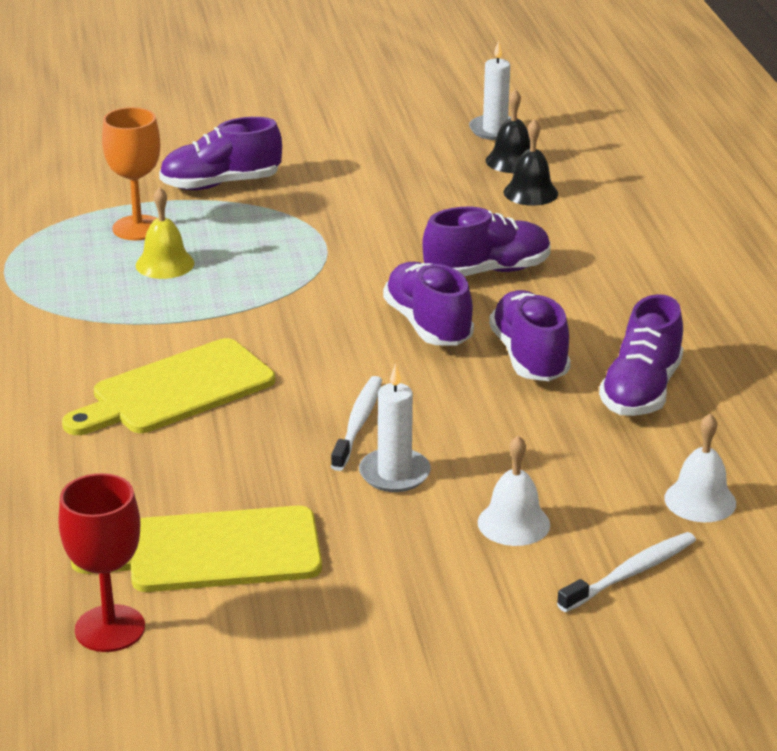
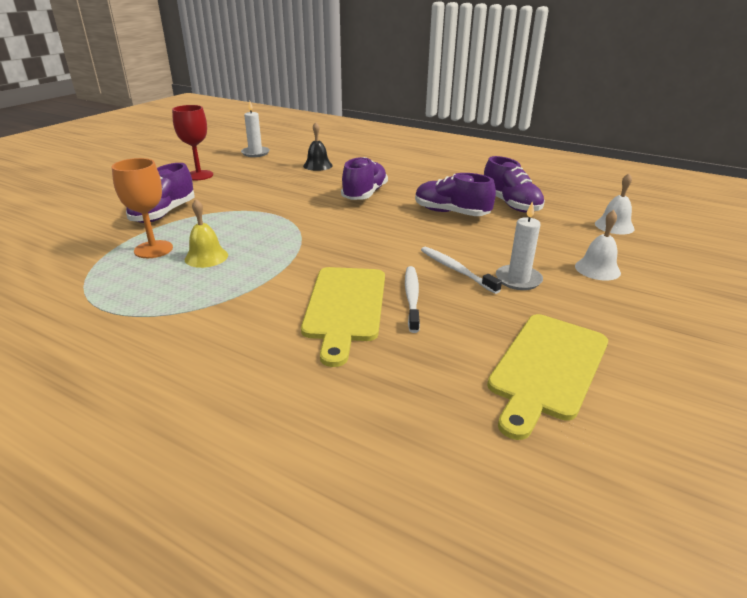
camera: 50 degrees left, 0 degrees up
(110, 628) = (615, 455): red goblet -> red goblet (199, 175)
(428, 325) = (389, 221): purple shoe -> none
(512, 161) = (286, 159): black bell -> none
(630, 573) = (666, 261): white toothbrush -> white toothbrush (412, 298)

